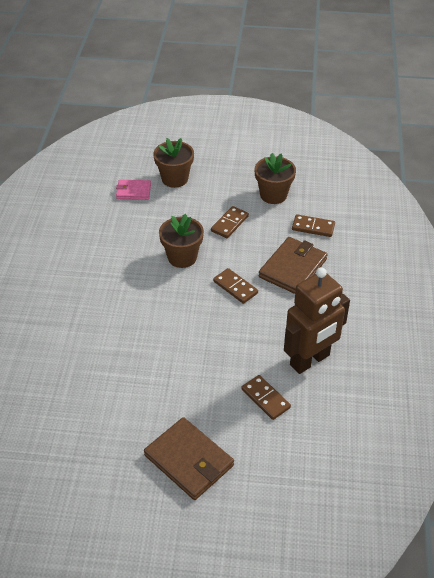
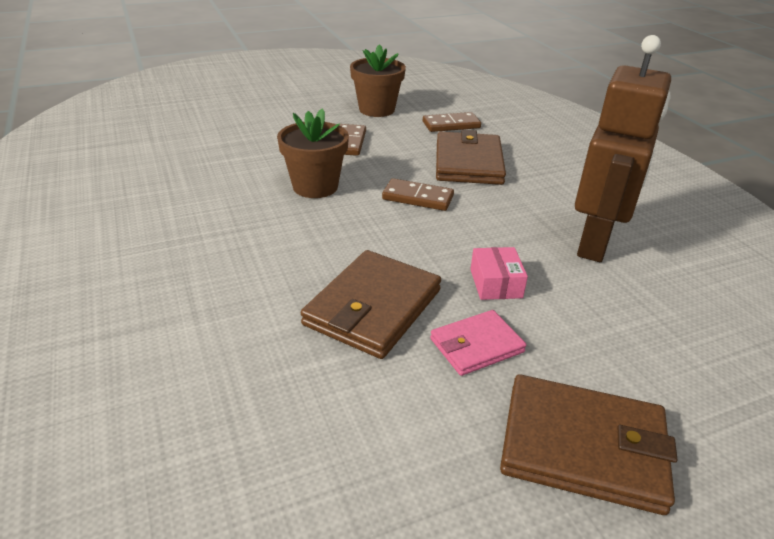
camera: 30 degrees left, 10 degrees down
(133, 191) = (188, 141): pink wallet -> pink wallet (476, 345)
(153, 354) = (373, 307): none -> brown wallet
(175, 179) = (238, 119): brown flower pot -> none
(227, 364) = (495, 283): none -> pink box
(265, 398) = (593, 307): brown domino -> none

